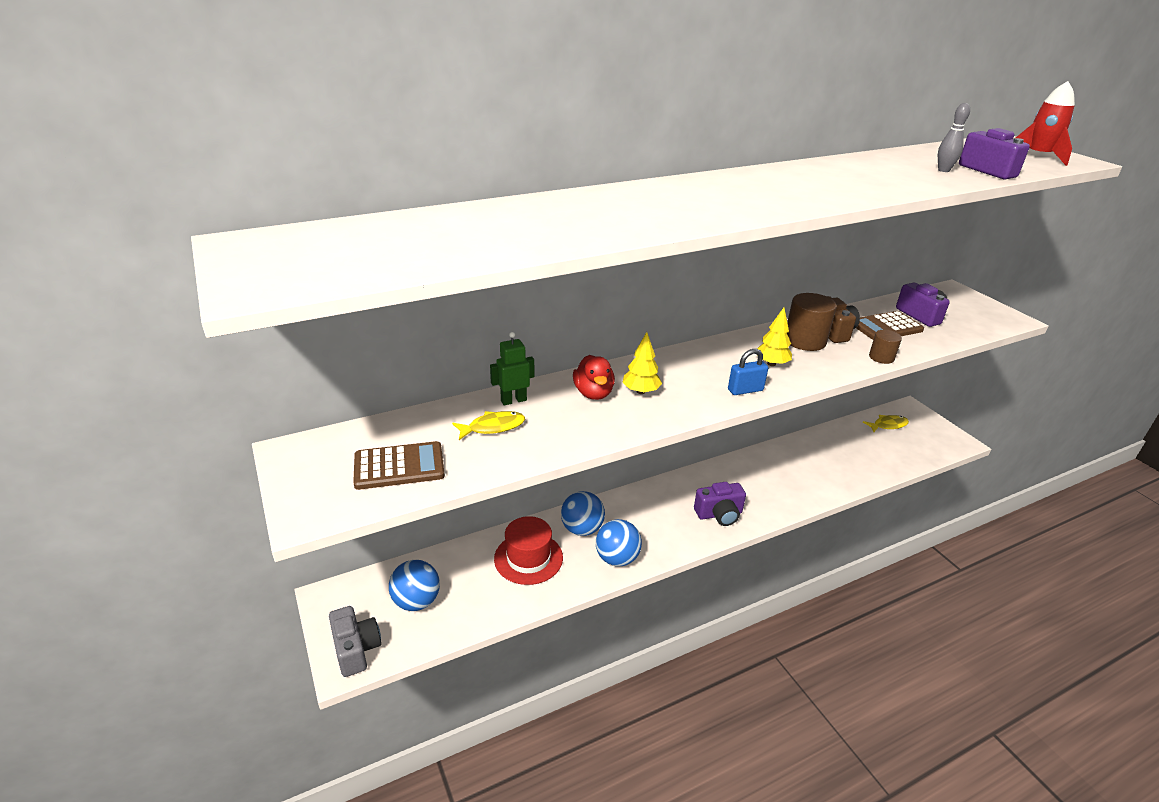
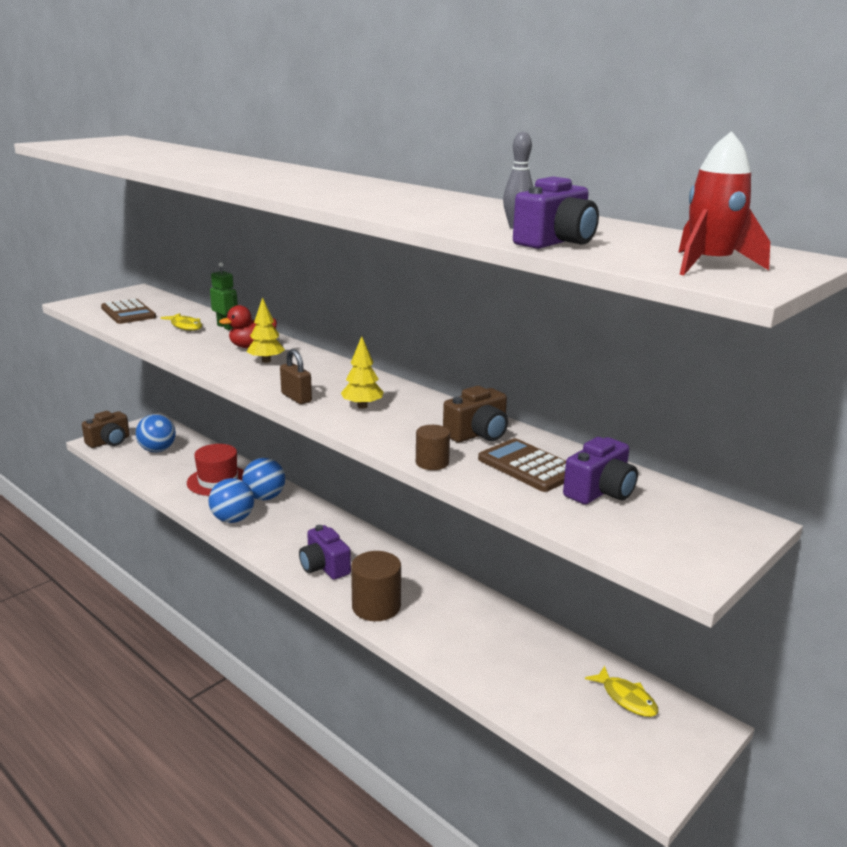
camera: 70 degrees right, 10 degrees down
(356, 649) = (109, 442): grey camera -> brown camera
(745, 390) = (296, 398): blue padlock -> brown padlock
(805, 341) = (435, 420): brown cylinder -> brown cylinder (376, 606)

